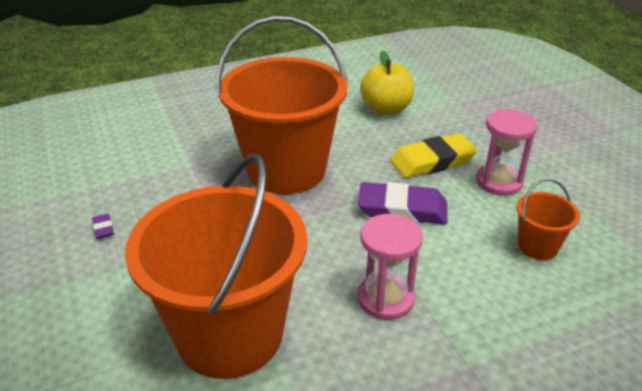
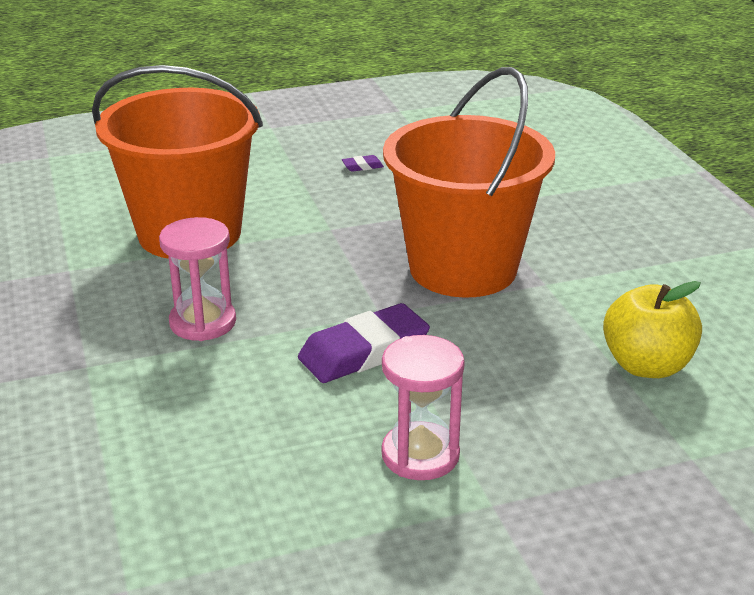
camera: 95 degrees right, 5 degrees down
(402, 209) = (364, 351): purple eraser -> purple eraser turned 45 degrees clockwise
(432, 161) = (482, 394): yellow eraser -> none
(537, 246) = (256, 460): orange bucket -> none

